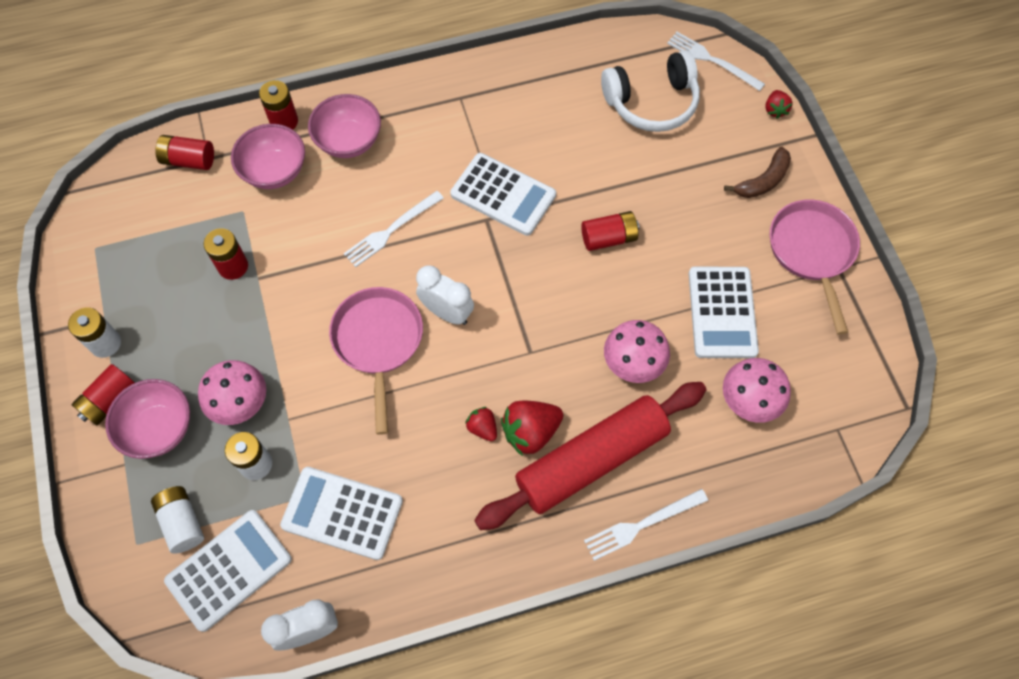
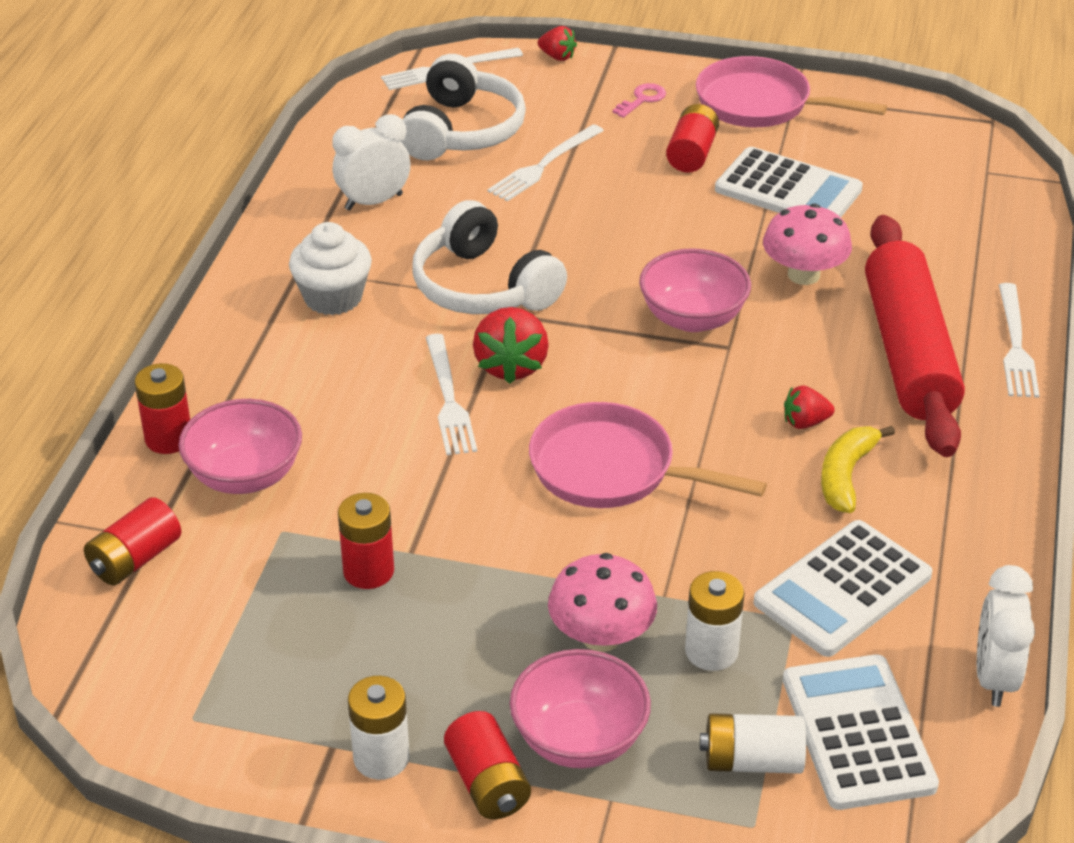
camera: 60 degrees left, 25 degrees down
(349, 141) = (267, 388): pink bowl -> pink bowl (692, 318)
(445, 127) = (333, 297): none -> white cupcake
(445, 473) = (846, 476): none -> yellow banana
(447, 312) = (616, 394): white clock -> white clock (373, 202)
(503, 194) = (483, 287): white calculator -> white headphones
(530, 432) = (838, 385): red strawberry -> red strawberry (511, 366)
(608, 238) = (621, 230): red battery -> red battery (692, 154)
(647, 163) = (544, 165): none -> white fork
(749, 400) = (912, 213): pink mushroom -> none
(763, 181) = (642, 99): brown banana -> pink key

